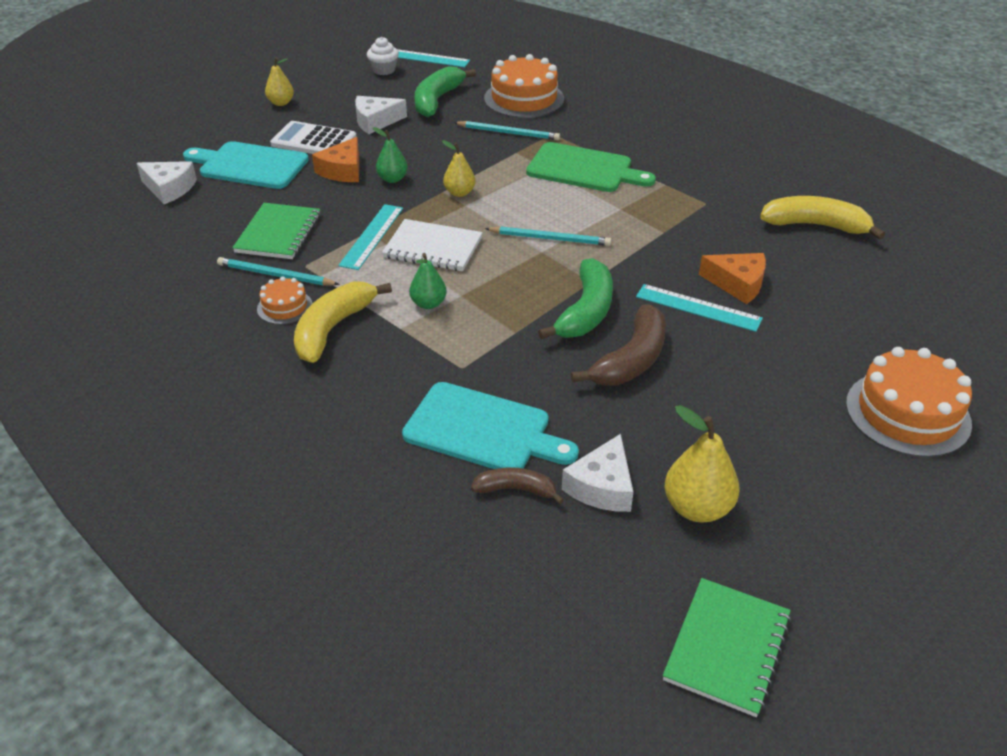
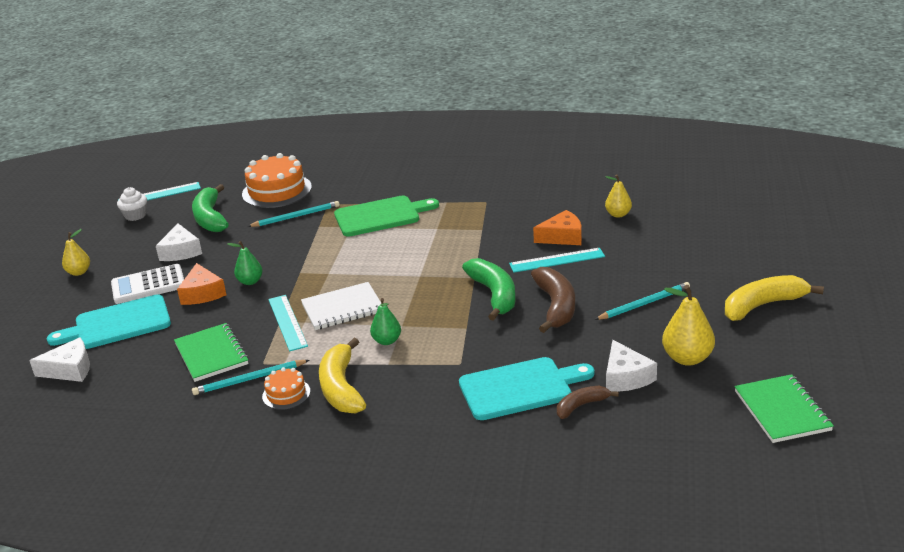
camera: 35 degrees left, 10 degrees down
(375, 121) = (181, 251): white cheese -> white cheese turned 45 degrees counterclockwise
(459, 193) = (313, 268): yellow pear -> yellow pear (618, 214)
(550, 239) = (415, 266): turquoise pencil -> turquoise pencil (644, 304)
(815, 225) = (565, 185): yellow banana -> yellow banana (763, 305)
(907, 413) = (730, 257): orange cake -> none

